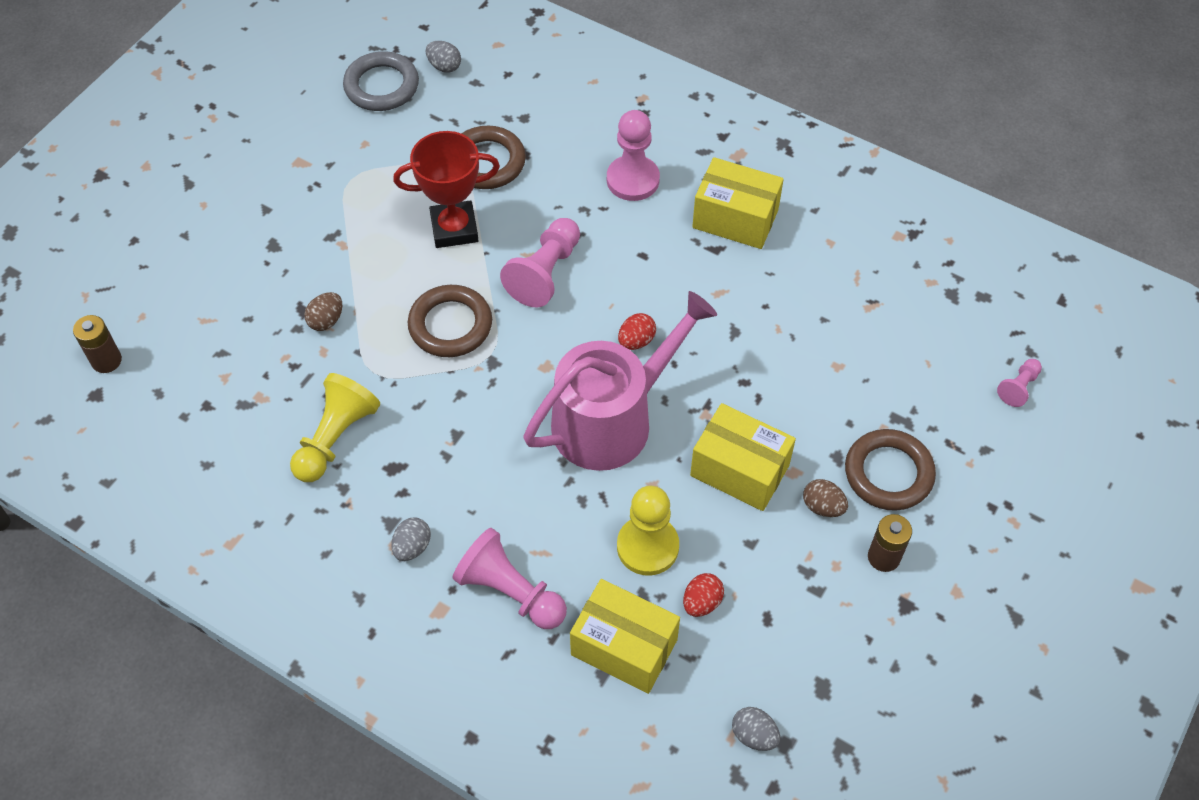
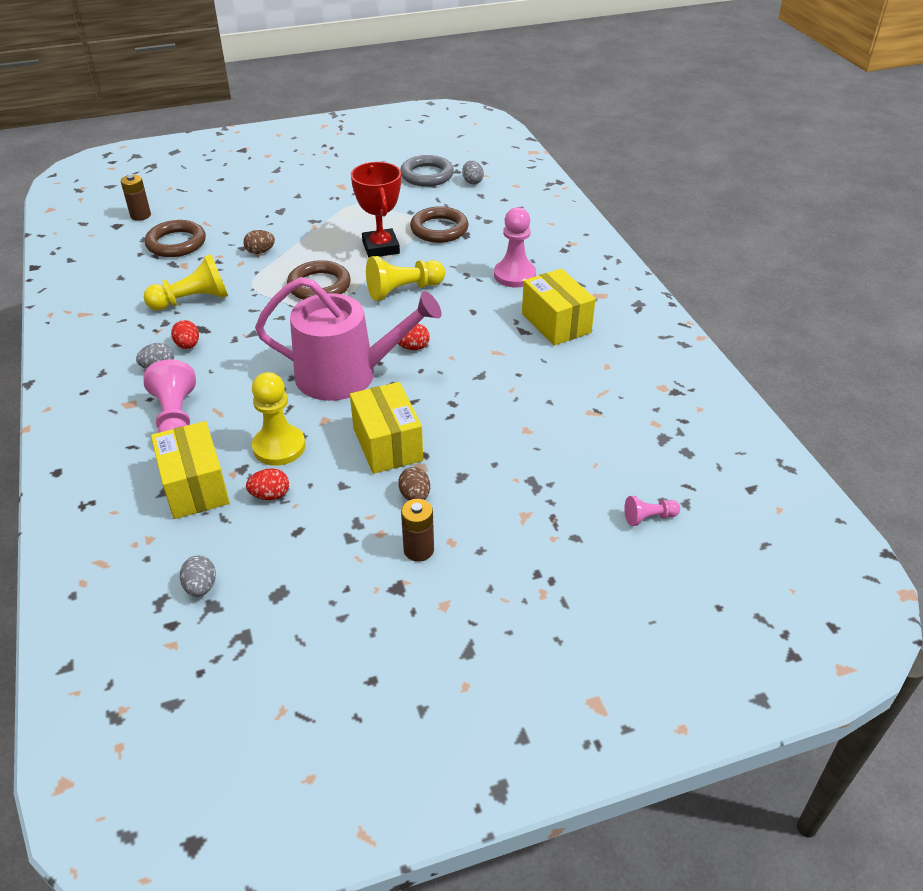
camera: 40 degrees right, 15 degrees down
(407, 498) = (188, 345): none -> red egg
(454, 228) = (381, 248): red trophy -> red trophy turned 45 degrees clockwise
(545, 273) = (403, 290): pink pawn -> yellow pawn
(888, 473) = (485, 506): brown ring -> brown ring (176, 243)

